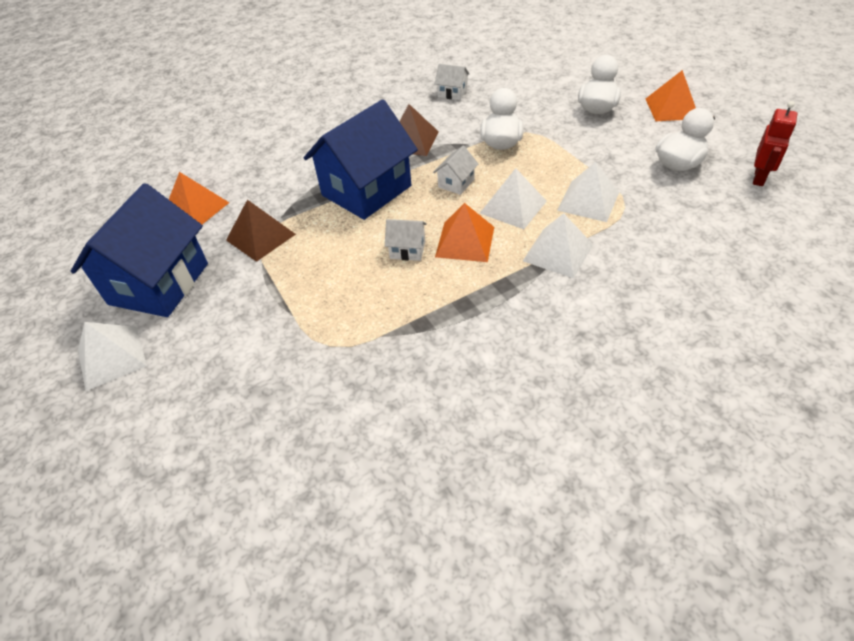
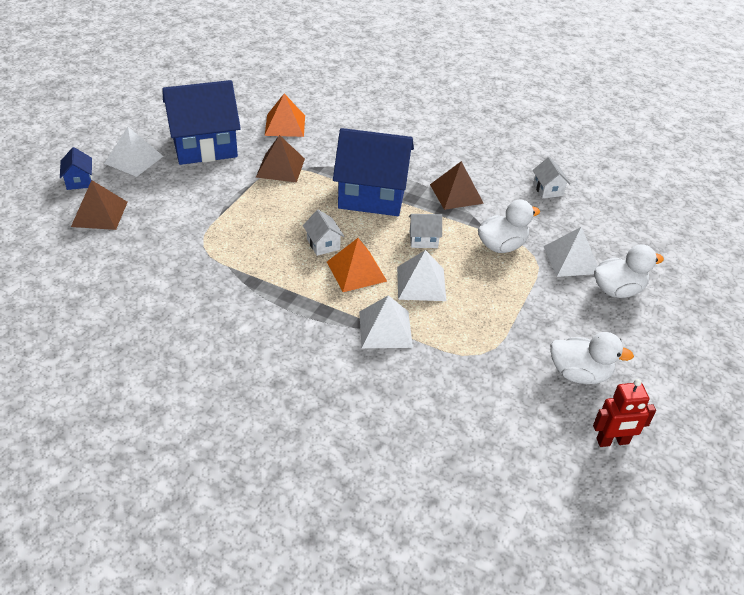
camera: 50 degrees right, 5 degrees down
(92, 430) = (79, 181): none -> blue house
(180, 428) = (99, 214): none -> brown pyramid
(588, 201) = (468, 327): white pyramid -> white pyramid (571, 259)
(671, 108) = (674, 344): orange pyramid -> none

